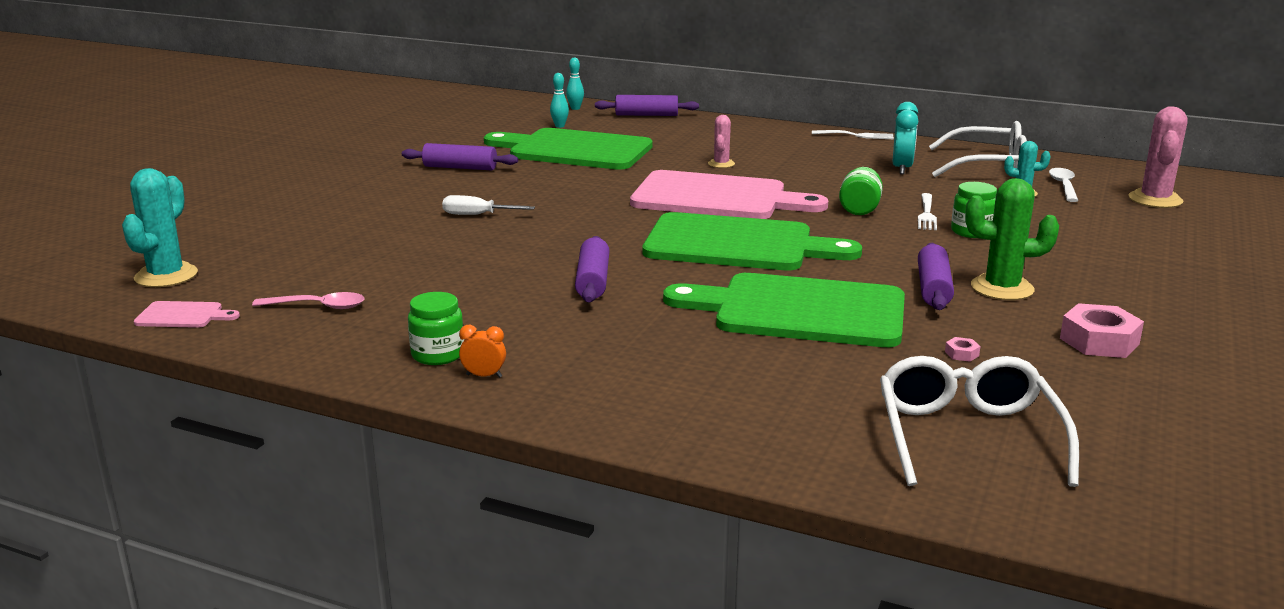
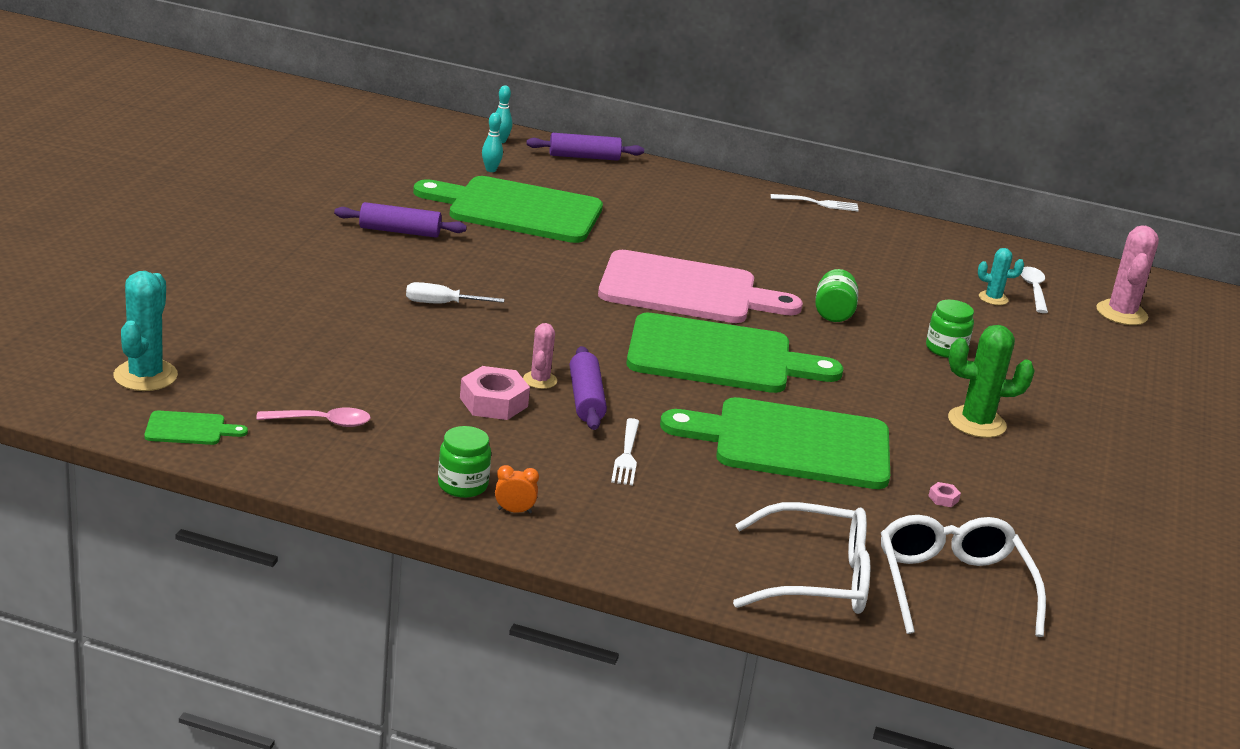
camera: 10 degrees left, 5 degrees up
(183, 315) = (189, 429): pink cutting board -> green cutting board
(721, 164) = (681, 240): pink cactus -> pink cactus (540, 380)
(902, 168) = (870, 257): turquoise clock -> none
(926, 214) = (900, 323): white fork -> white fork (626, 455)
(933, 288) = (913, 420): purple rolling pin -> none
(988, 166) = (958, 258): white glasses -> white glasses (816, 578)
(1099, 341) = (1063, 488): pink nut -> pink nut (493, 402)

